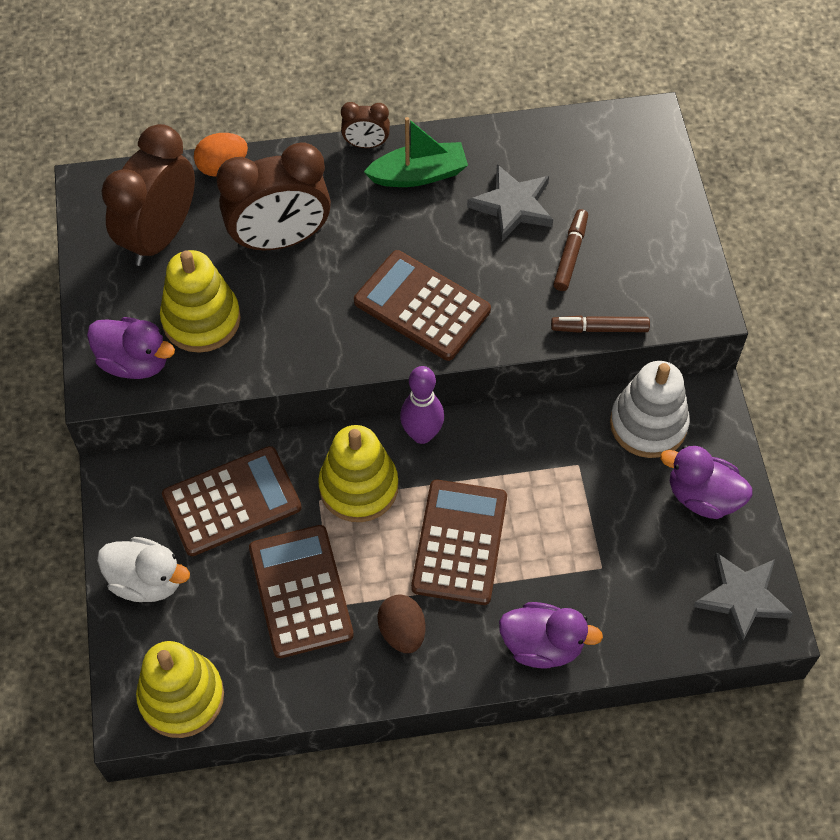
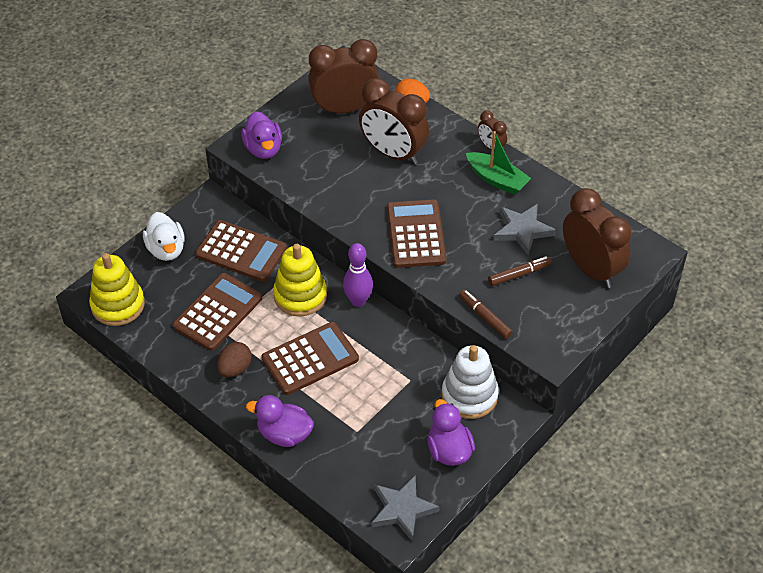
camera: 50 degrees right, 10 degrees down
(201, 319) = (313, 156): yellow stacking toy -> none
(542, 645) = (284, 434): purple duck -> purple duck turned 135 degrees clockwise
(622, 187) = (591, 269): none -> brown clock

